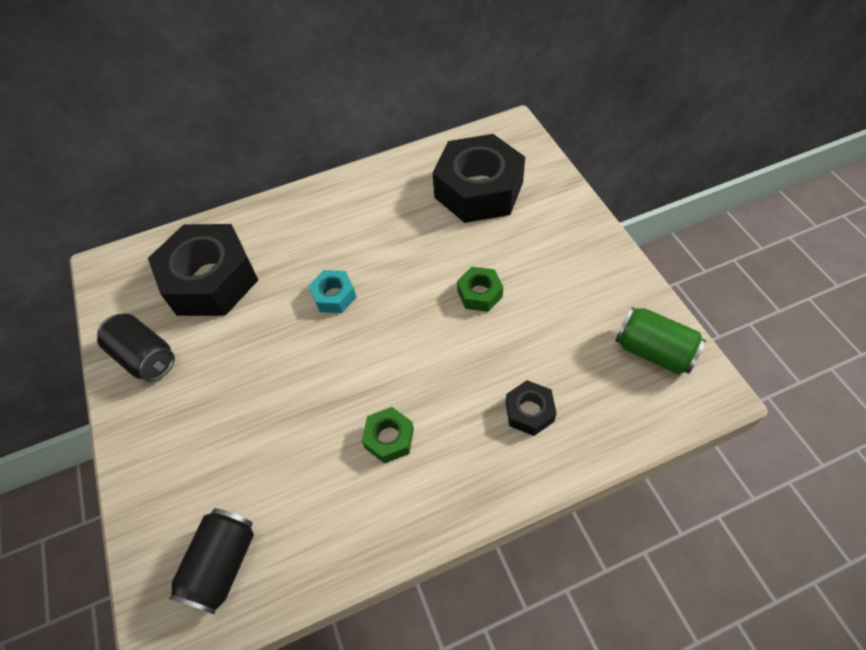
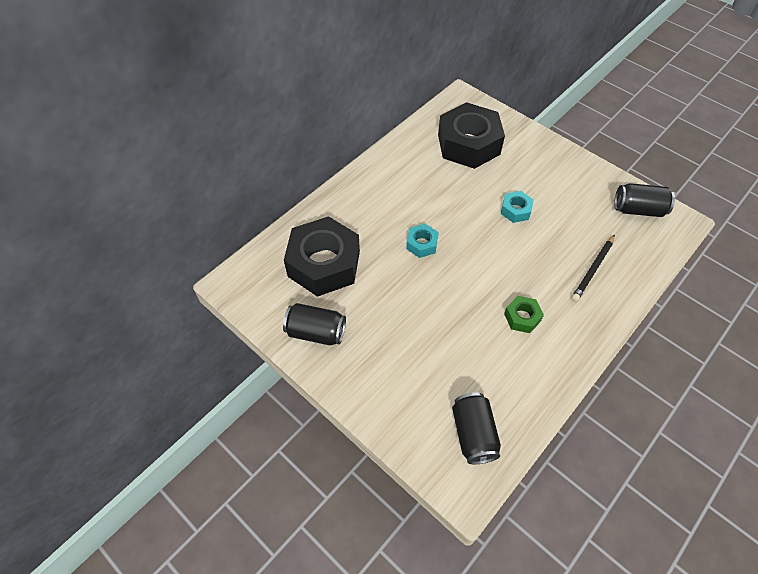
camera: 30 degrees left, 0 degrees up
(479, 294) = (515, 210): green nut -> turquoise nut
(529, 411) = (593, 269): black nut -> black pencil
(654, 351) = (638, 209): green can -> black can

